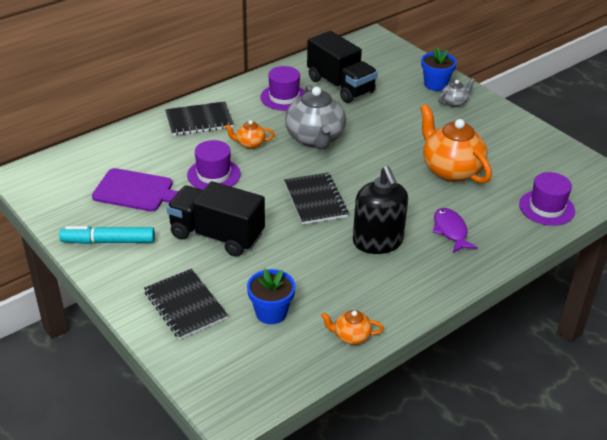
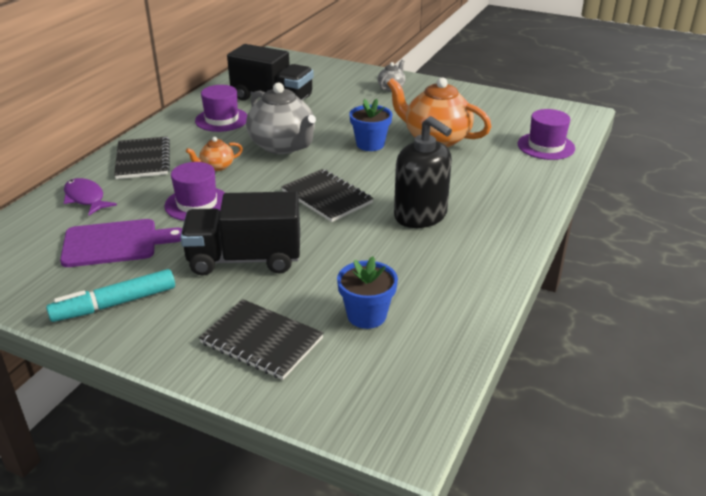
camera: 25 degrees left, 5 degrees down
(199, 120) = (143, 160): black notebook -> black notebook turned 60 degrees counterclockwise
(351, 336) = (470, 310): orange teapot -> none
(435, 84) = (362, 78): blue flower pot -> blue flower pot (370, 144)
(450, 231) = (481, 187): purple fish -> purple fish (86, 198)

